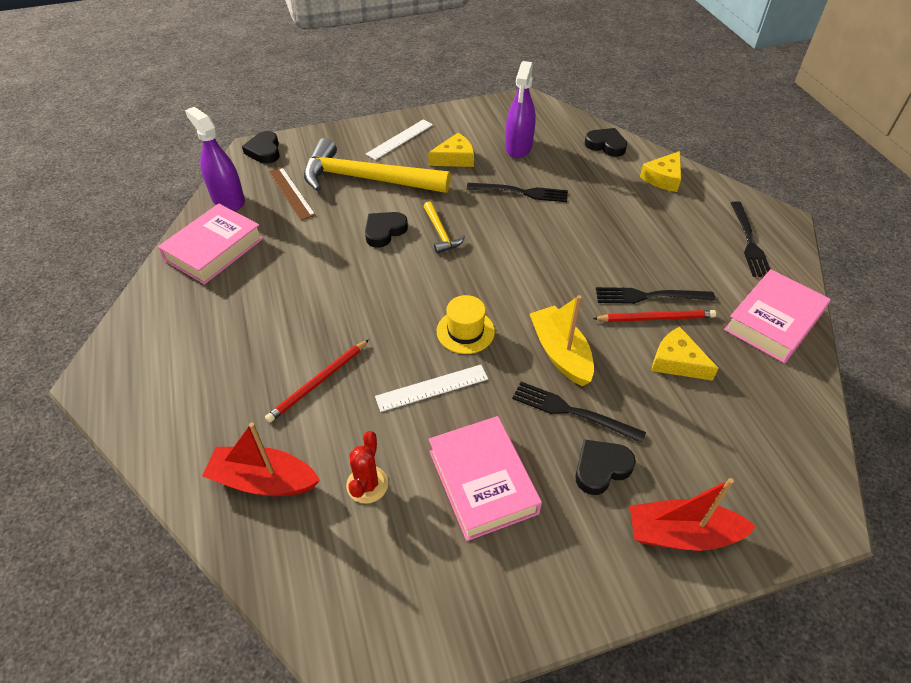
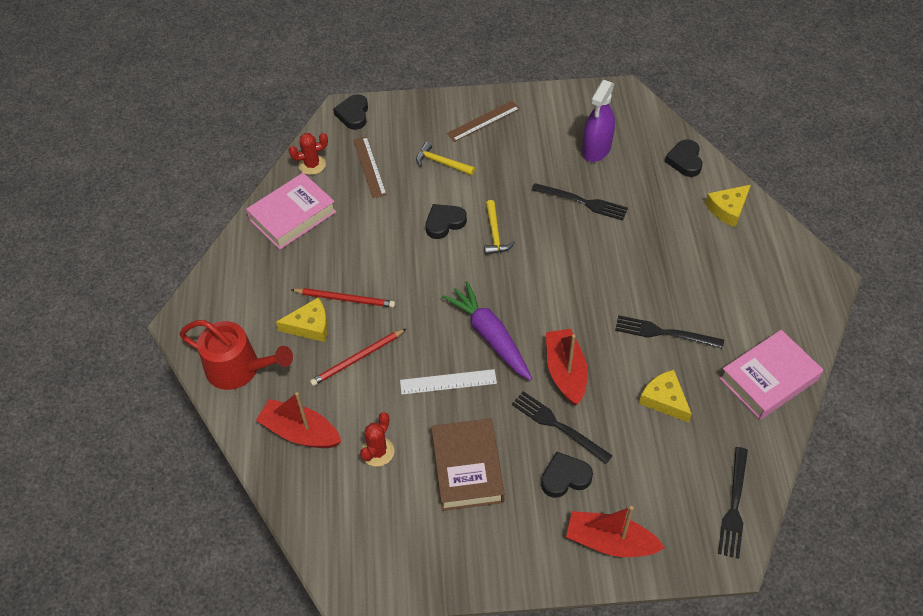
camera: 15 degrees right, 5 degrees up
(172, 420) = (239, 369): none -> red watering can
(228, 200) = (312, 165): purple spray bottle -> red cactus
(367, 179) = (441, 163): yellow hammer -> yellow hammer, size x0.44
(400, 139) = (483, 121): white ruler -> brown ruler
(455, 158) = (530, 152): yellow cheese -> yellow cheese (310, 326)
(465, 331) = (490, 336): yellow hat -> purple carrot
(482, 481) = (467, 468): pink book -> brown book
(560, 353) = (565, 372): yellow boat -> red boat
(606, 145) = (685, 161): black heart -> black heart turned 135 degrees counterclockwise
(656, 318) = (662, 355): red pencil -> red pencil (345, 299)
(749, 242) = (783, 294): black fork -> black fork (734, 506)

